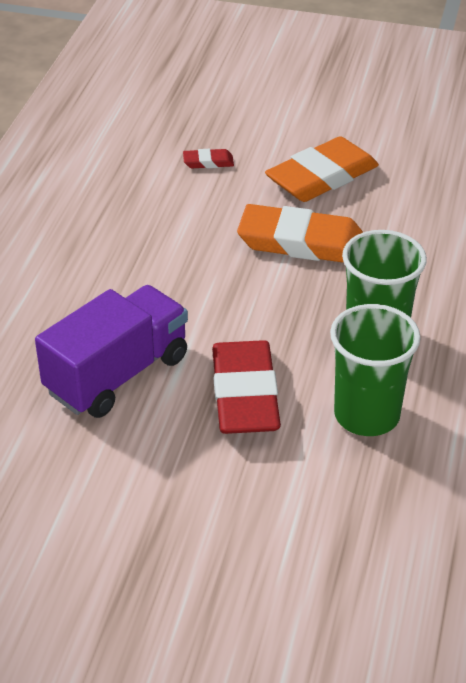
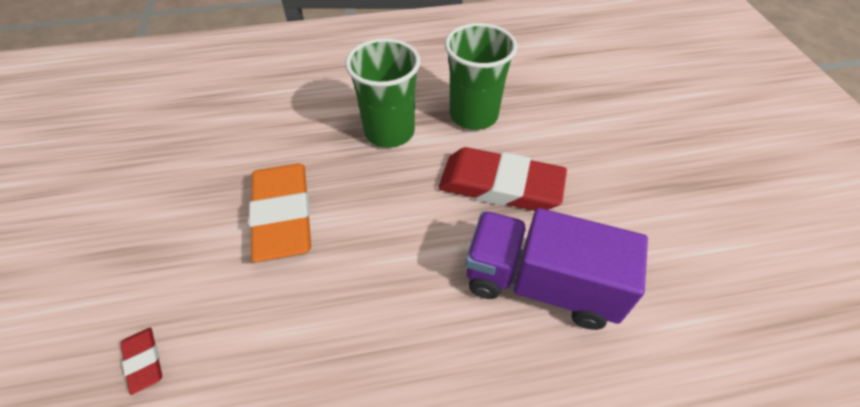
camera: 115 degrees left, 10 degrees up
(244, 394) = (500, 185): red eraser -> red eraser turned 45 degrees clockwise
(322, 177) = (162, 234): orange eraser -> none

